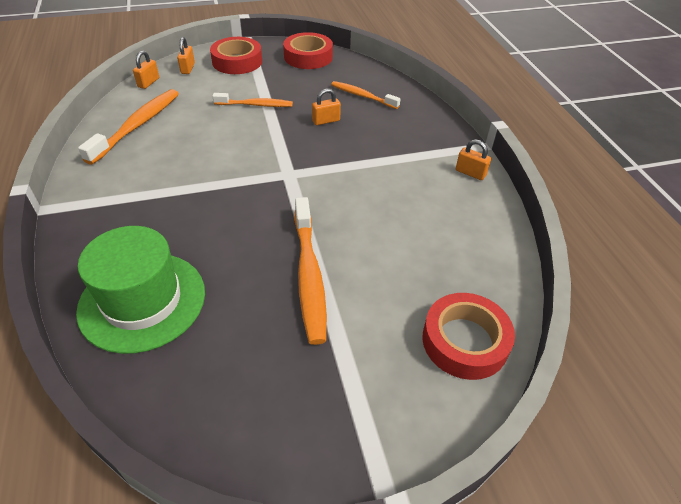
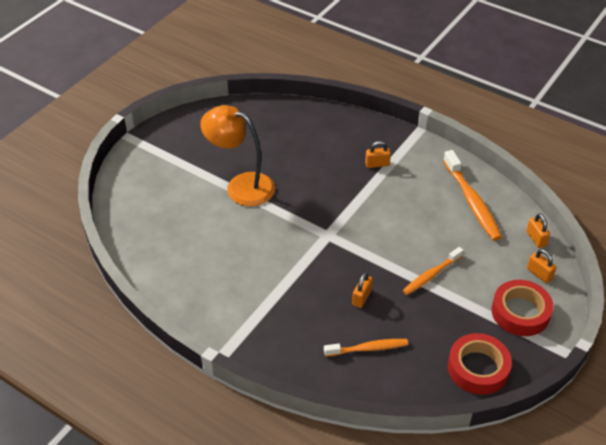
camera: 140 degrees right, 0 degrees up
(142, 301) = (303, 129): green hat -> none
(309, 276) = (241, 186): orange toothbrush -> orange lamp
(465, 341) = (134, 205): red tape -> none
(470, 173) = (208, 321): orange padlock -> orange padlock (377, 164)

